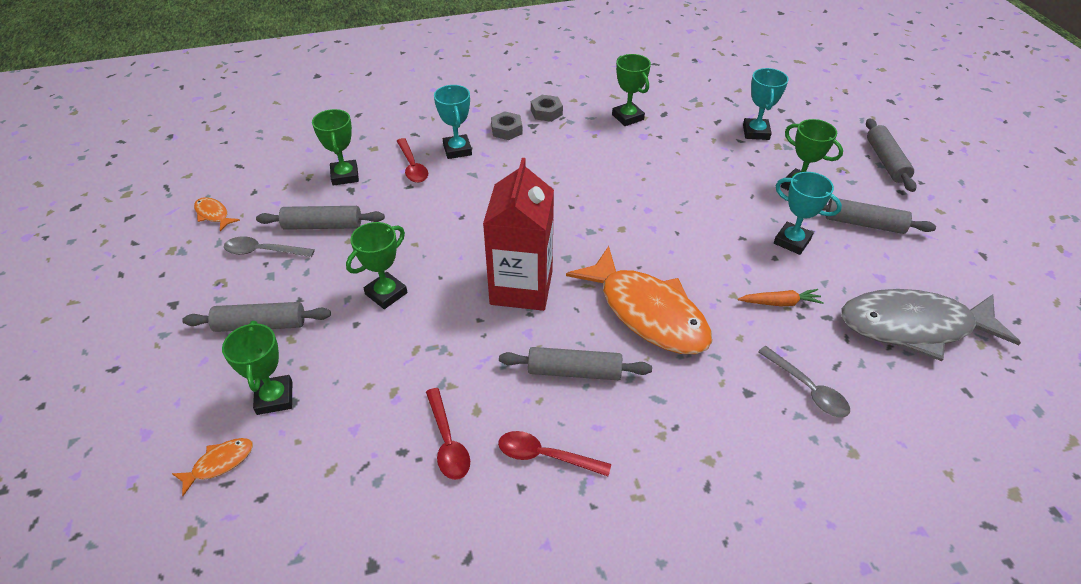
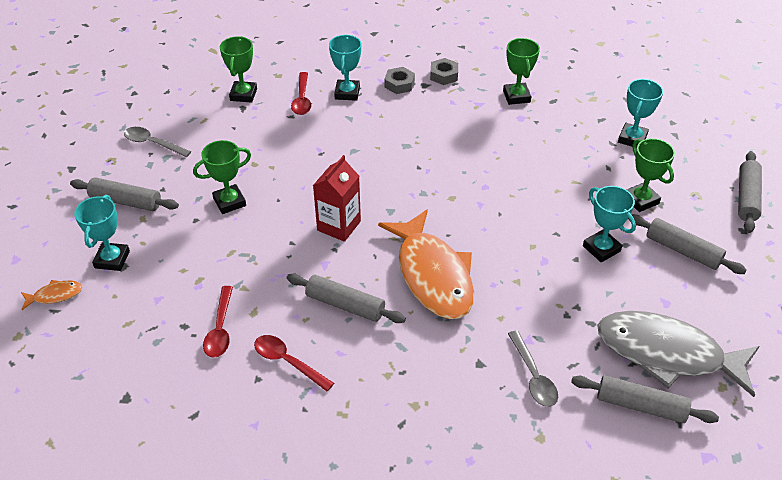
camera: 20 degrees right, 0 degrees up
(213, 214) = (128, 103): orange fish -> none
(275, 398) = (112, 259): green trophy -> turquoise trophy
(323, 226) = (207, 133): grey rolling pin -> grey rolling pin (640, 405)
(521, 287) = (339, 226): red carton -> red carton, size x0.67
(780, 303) = (555, 299): orange carrot -> none

